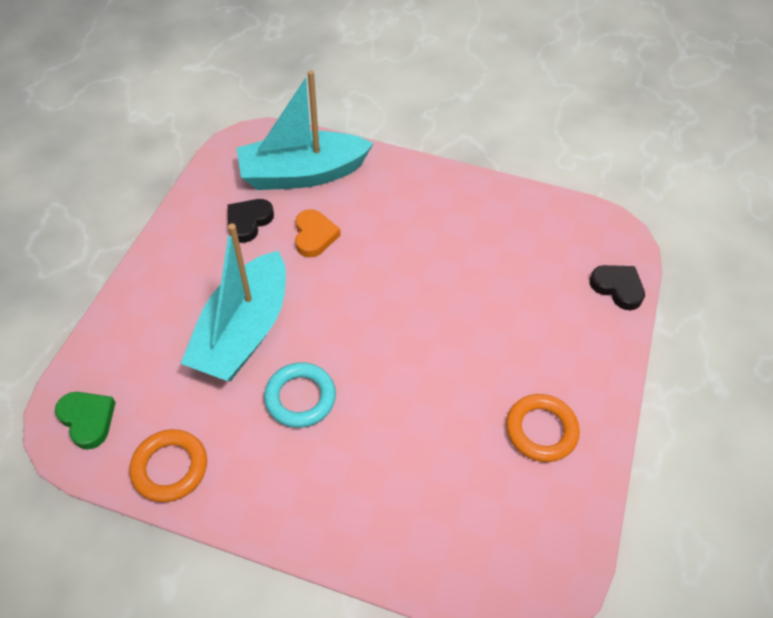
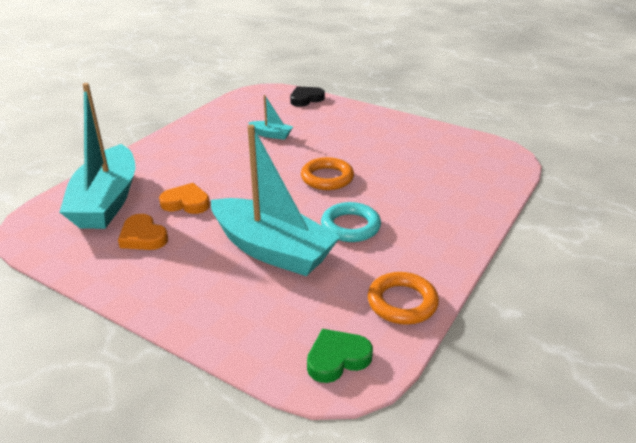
camera: 75 degrees left, 20 degrees down
(248, 222) = (143, 237): black heart -> orange heart
(492, 273) = (271, 135): none -> turquoise boat
(541, 430) = (402, 138): orange ring -> orange ring (327, 178)

